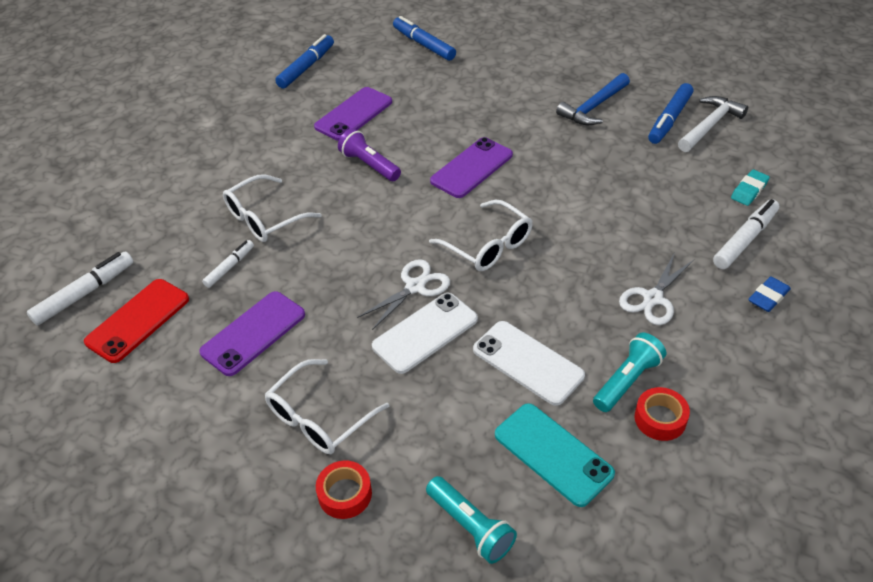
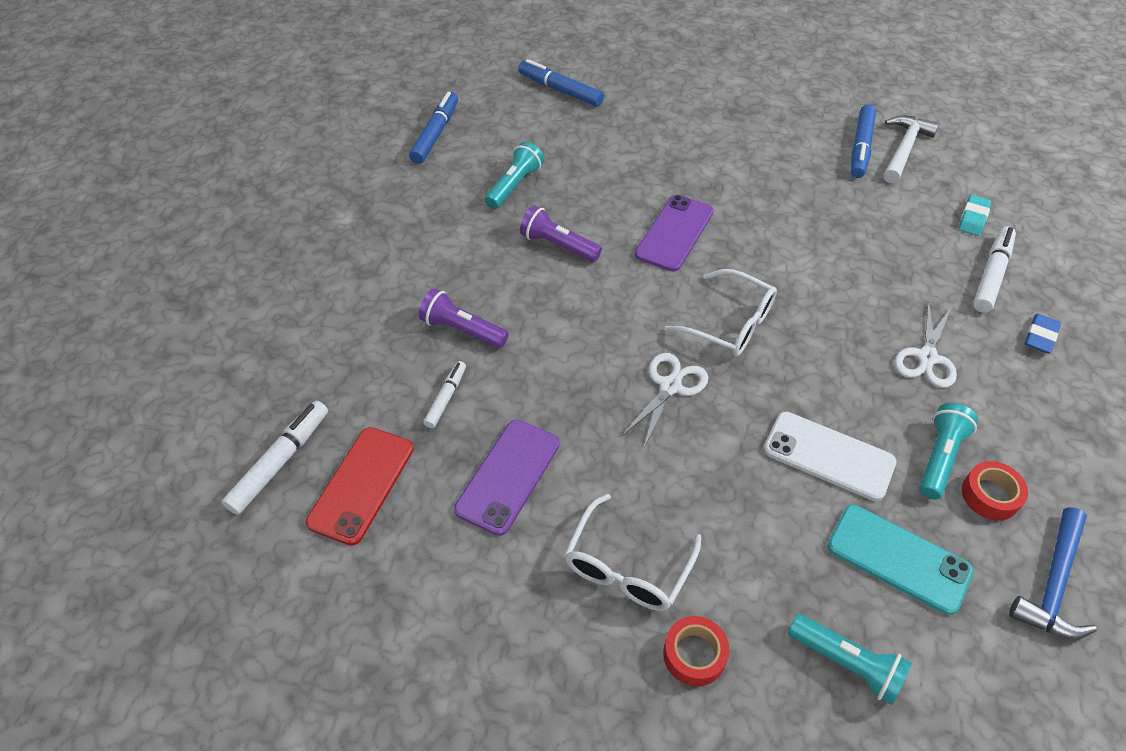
camera: 15 degrees left, 5 degrees up
(264, 218) = (462, 330): white glasses -> purple flashlight
(353, 114) = (515, 185): purple phone -> turquoise flashlight
(425, 333) = (704, 440): white phone -> none
(593, 107) = (776, 143): blue hammer -> blue hammer (1053, 584)

